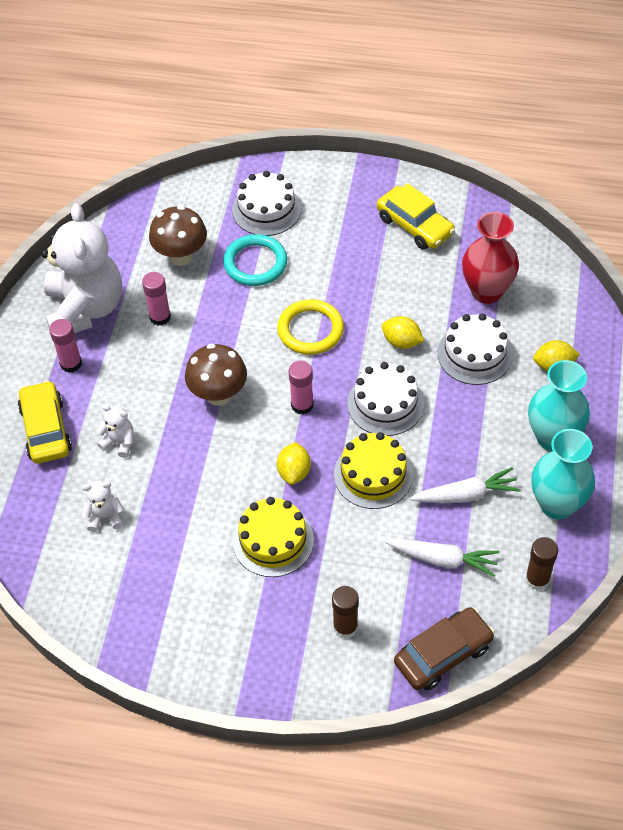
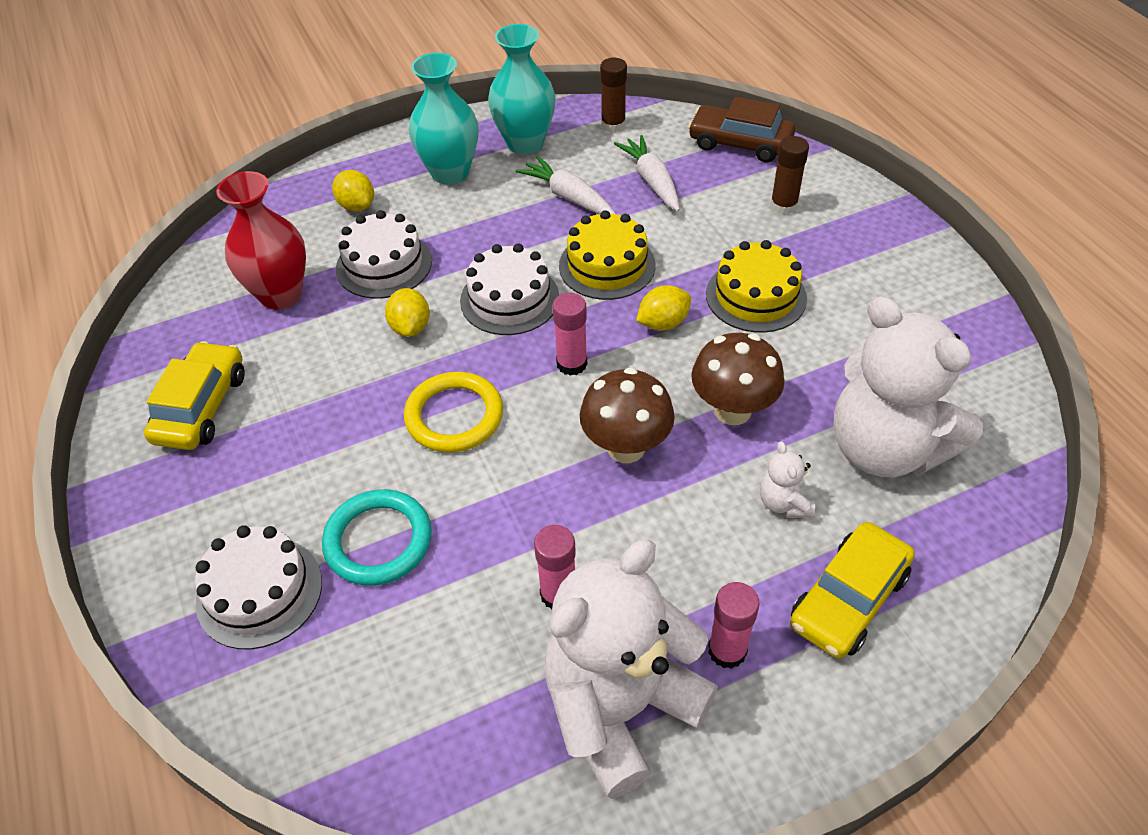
camera: 125 degrees left, 5 degrees down
(105, 517) = (885, 448): white teddy bear -> white teddy bear, size x2.49
(181, 256) = (425, 646): brown mushroom -> brown mushroom (732, 410)

